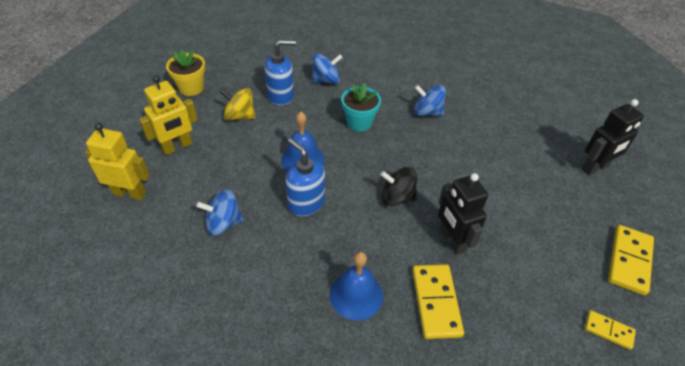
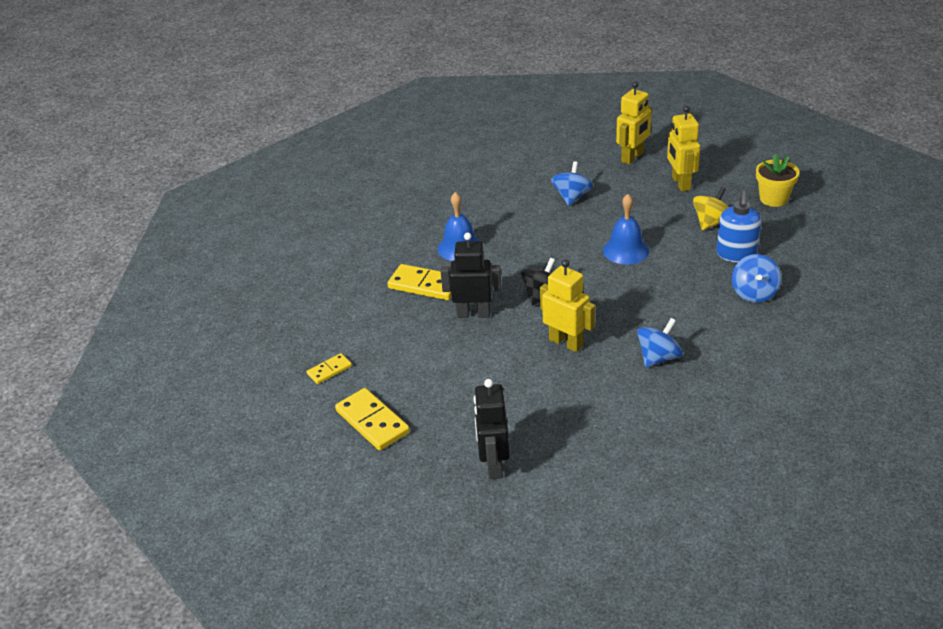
camera: 120 degrees right, 10 degrees down
(306, 203) = (568, 242): blue soap dispenser -> none
(359, 122) = (664, 299): turquoise flower pot -> none
(446, 165) = (566, 343): none -> yellow robot

